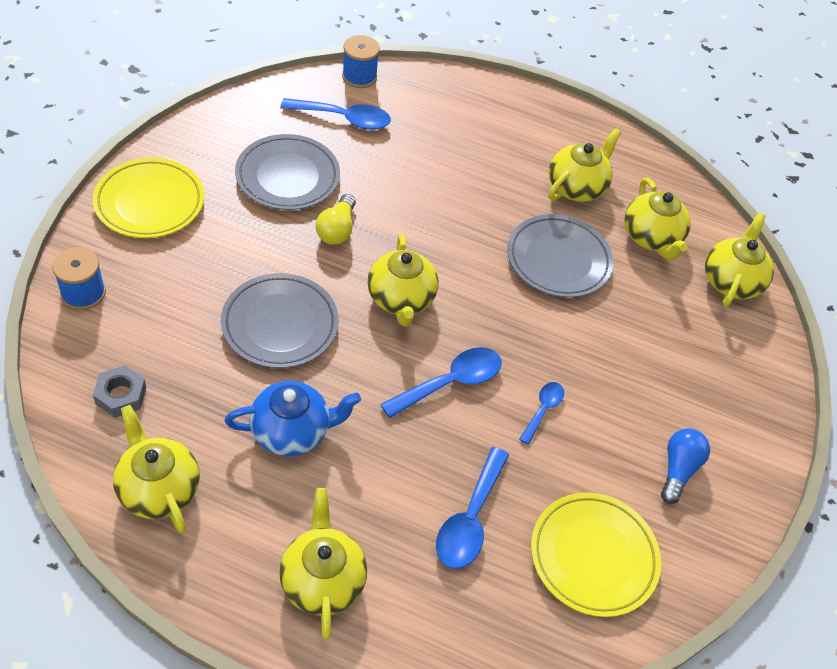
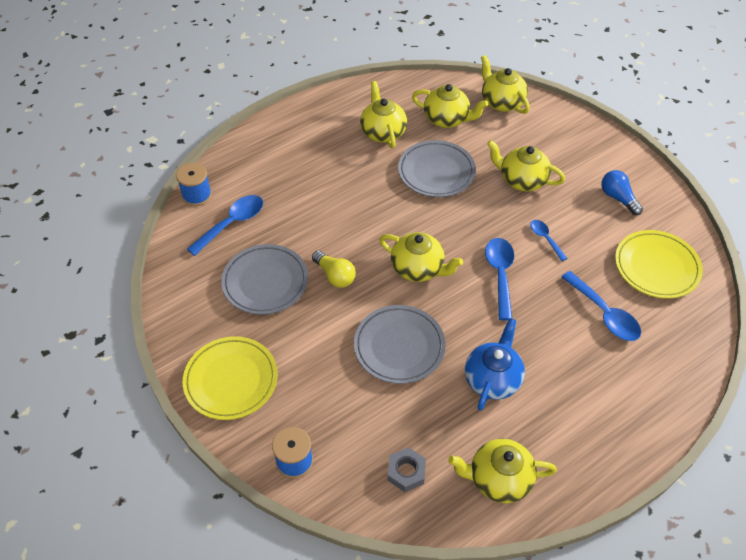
camera: 50 degrees left, 0 degrees up
(322, 579) = (612, 412): yellow teapot -> yellow teapot (521, 180)

